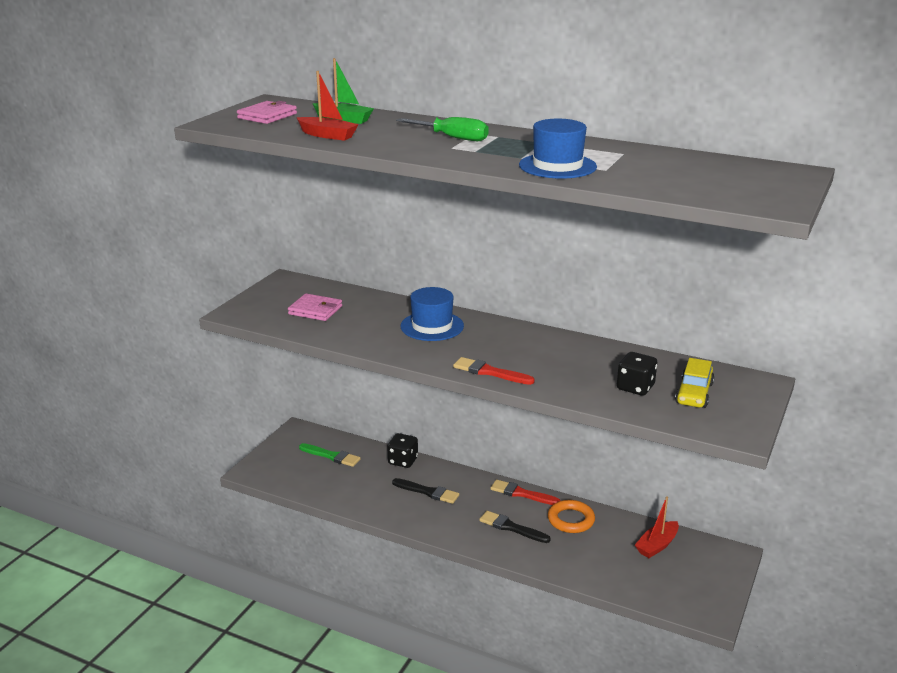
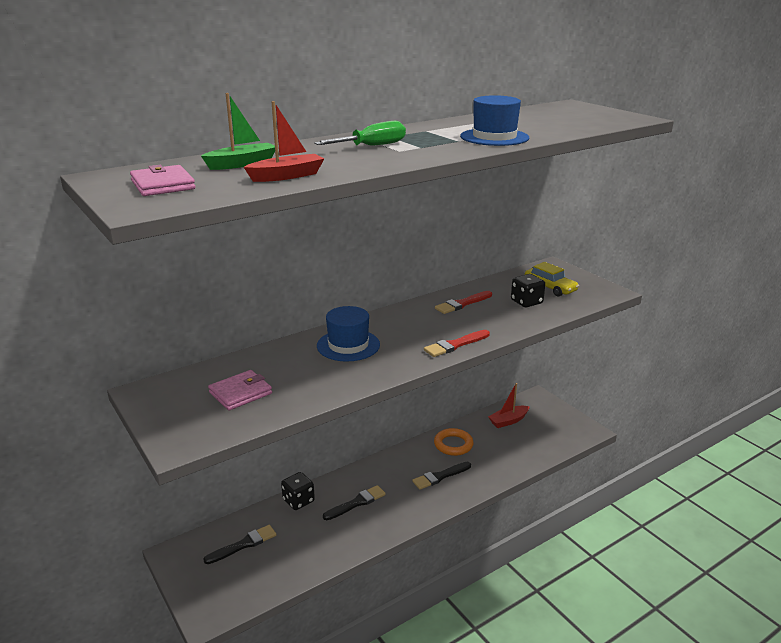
camera: 60 degrees left, 0 degrees up
(331, 456) = (244, 544): green brush -> black brush
(521, 493) = (403, 454): red brush -> red brush (462, 304)
(657, 545) = (508, 421): red boat -> red boat turned 75 degrees clockwise

